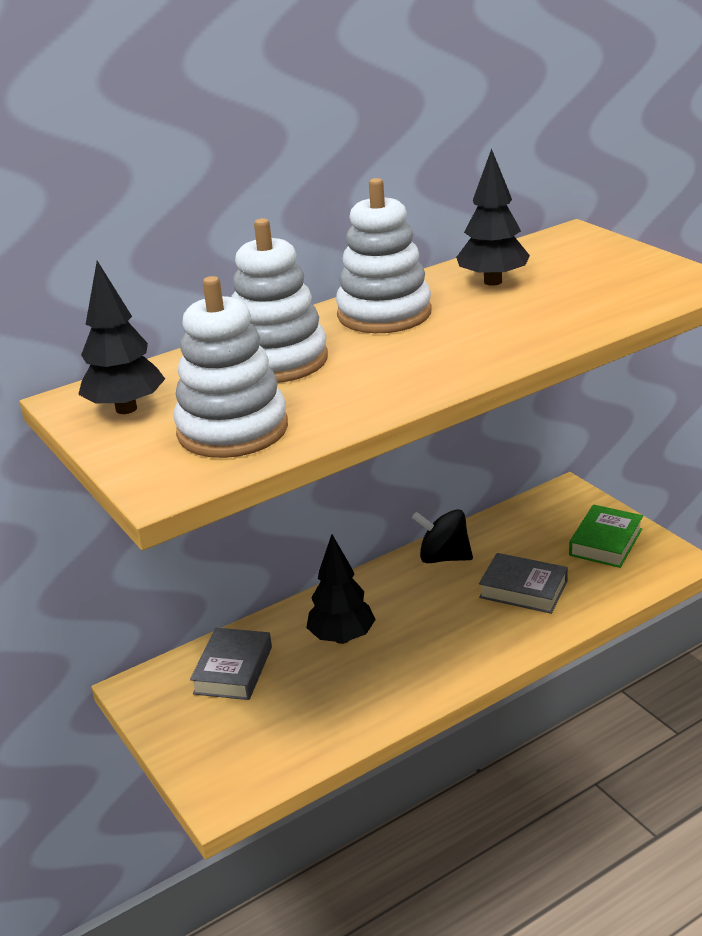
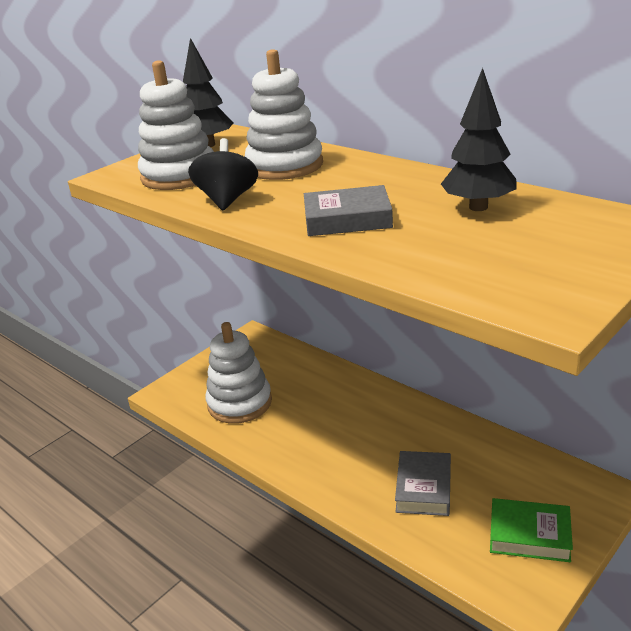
camera: 75 degrees right, 0 degrees up
(233, 670) = (277, 365): grey book -> grey book (347, 219)
(342, 638) = (324, 402): black tree -> none
(384, 314) = (382, 181): white stacking toy -> white stacking toy (239, 403)
(444, 557) = (448, 431): black spinning top -> black spinning top (227, 200)

